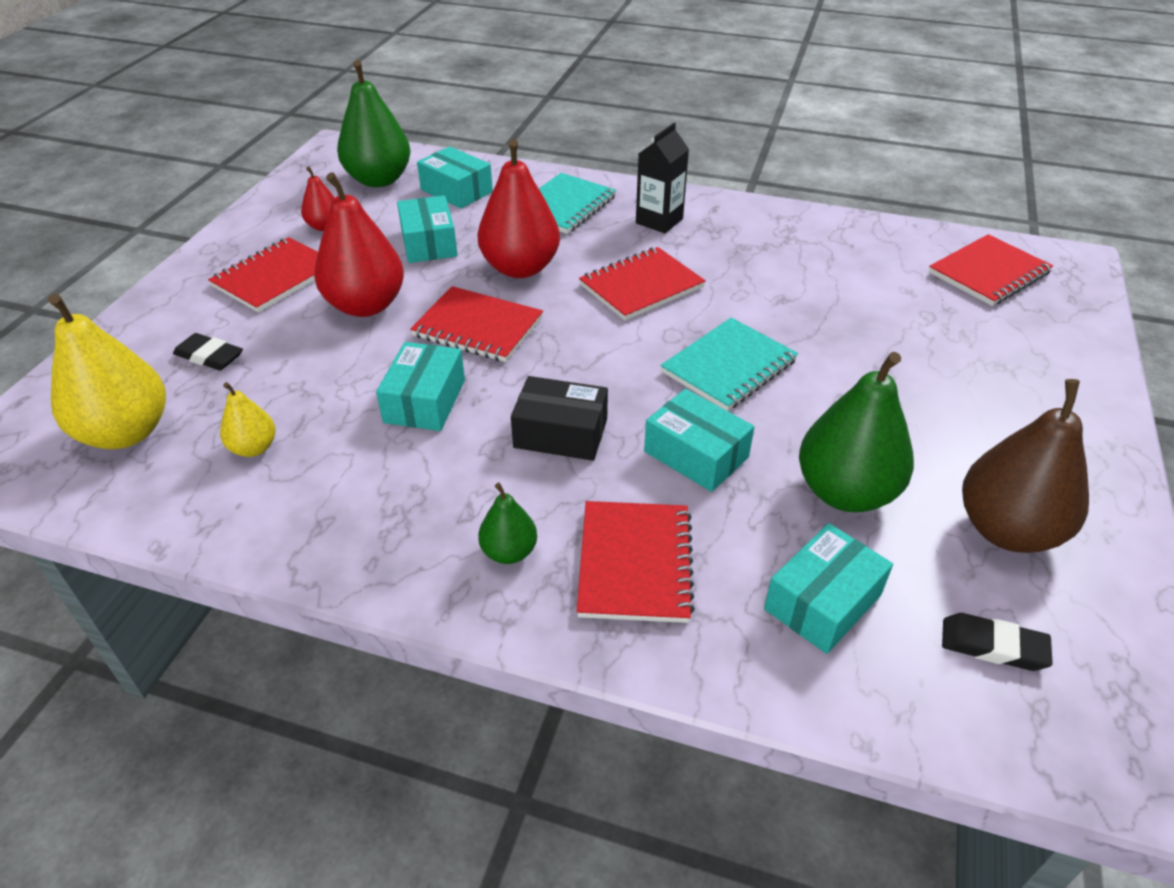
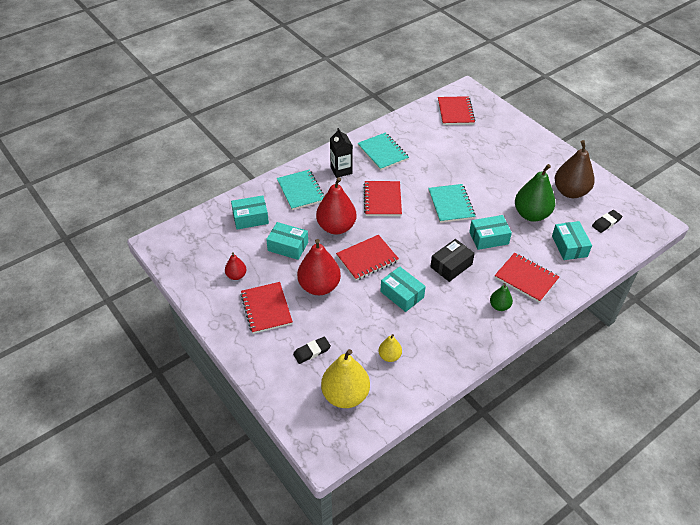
camera: 55 degrees left, 5 degrees up
(379, 180) = (210, 240): green pear -> none
(758, 241) = (383, 152): none -> turquoise notebook

